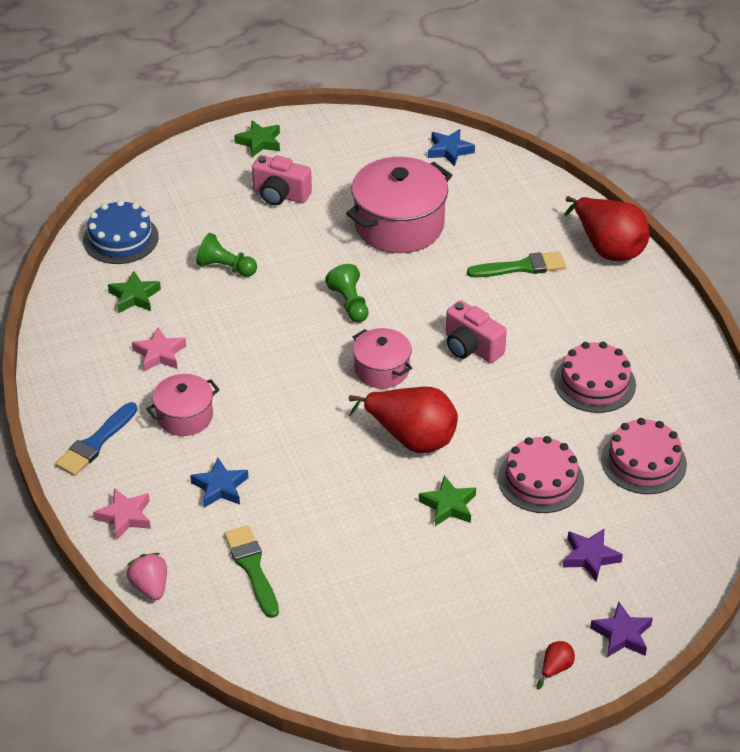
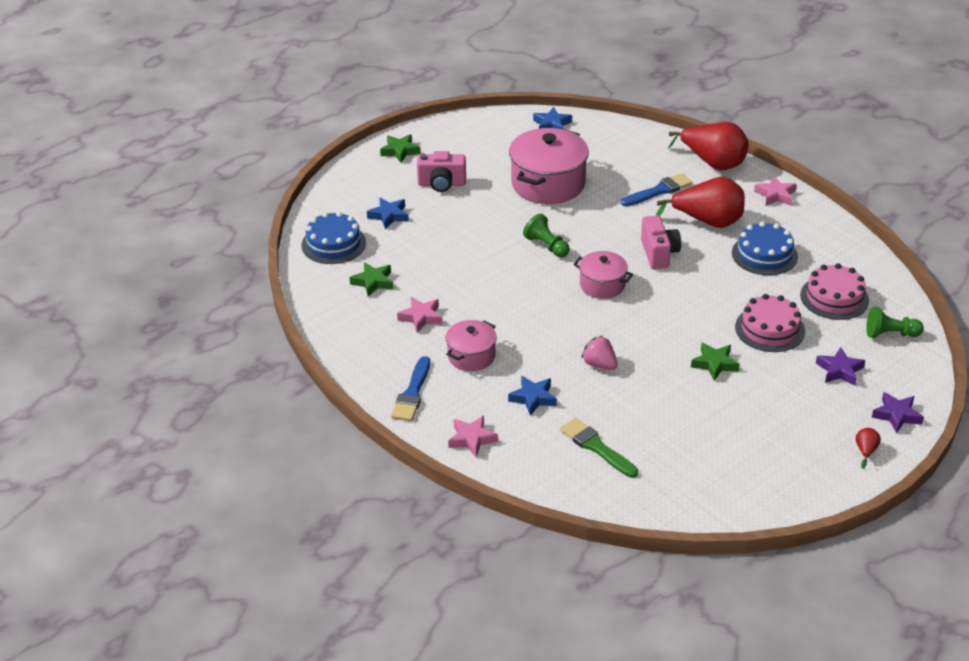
camera: 20 degrees left, 5 degrees down
(150, 587) = (525, 482): pink strawberry -> pink strawberry (599, 365)
(200, 219) = (389, 216): none -> blue star
(225, 267) = (432, 244): green pawn -> green pawn (890, 334)
(411, 438) = (656, 326): red pear -> red pear (707, 222)
(471, 347) = (659, 253): pink camera -> pink camera turned 120 degrees counterclockwise
(522, 267) = (659, 190): green brush -> blue brush
(594, 383) = (764, 254): pink cake -> blue cake
(657, 309) = (775, 195): none -> pink star

